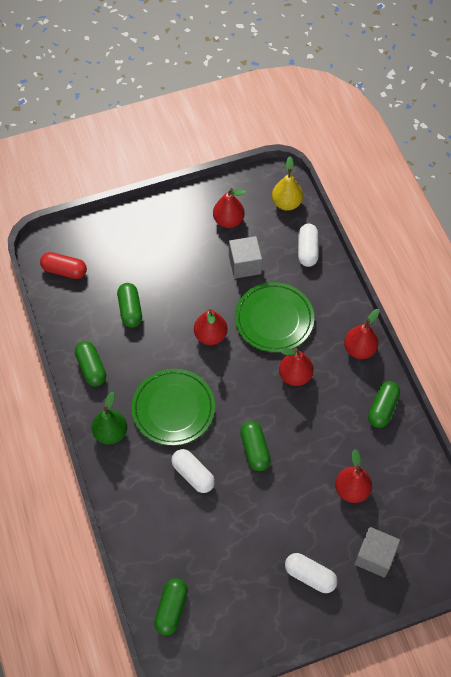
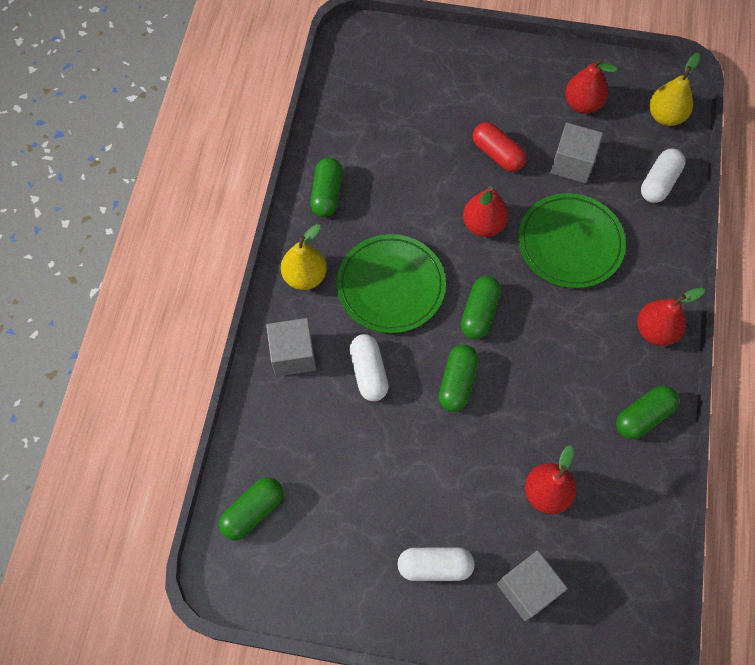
camera: 30 degrees right, 5 degrees up
(64, 270) = (361, 73): red capsule -> red capsule (497, 154)
(111, 433) = (305, 276): green pear -> yellow pear
(130, 310) = (408, 151): green capsule -> green capsule (479, 313)
(135, 490) = (293, 355): none -> grey cube
(295, 375) = (556, 321): red pear -> none
(310, 576) = (435, 566): white capsule -> white capsule turned 60 degrees counterclockwise

